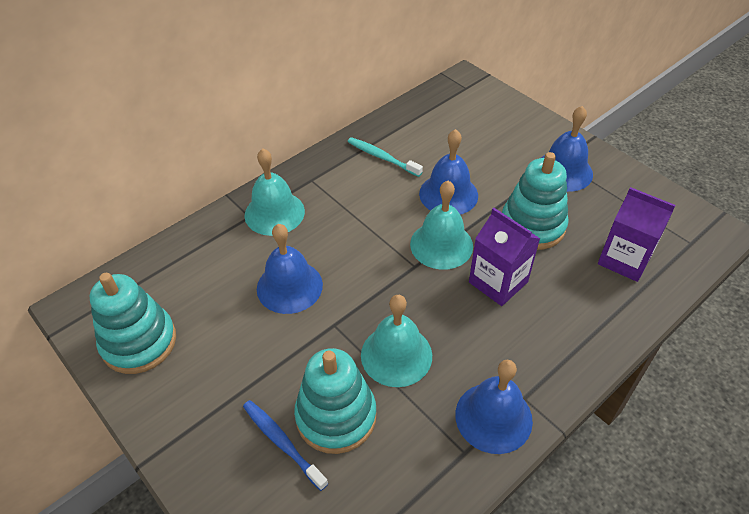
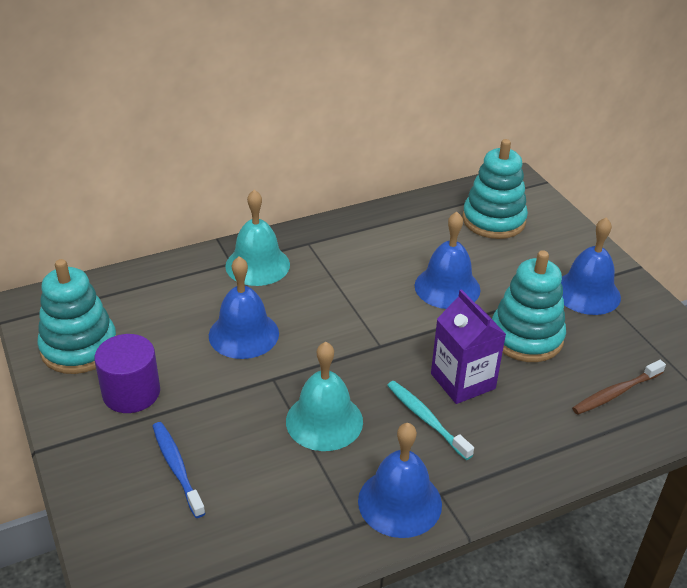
camera: 15 degrees right, 10 degrees down
(208, 376) = (131, 392): none -> purple cylinder
(336, 416) = (239, 459): turquoise stacking toy -> turquoise stacking toy (493, 220)
(382, 157) = (391, 238): turquoise toothbrush -> turquoise toothbrush (426, 419)
(441, 245) = (417, 332): turquoise bell -> none
(624, 259) = (616, 393): purple carton -> brown toothbrush

